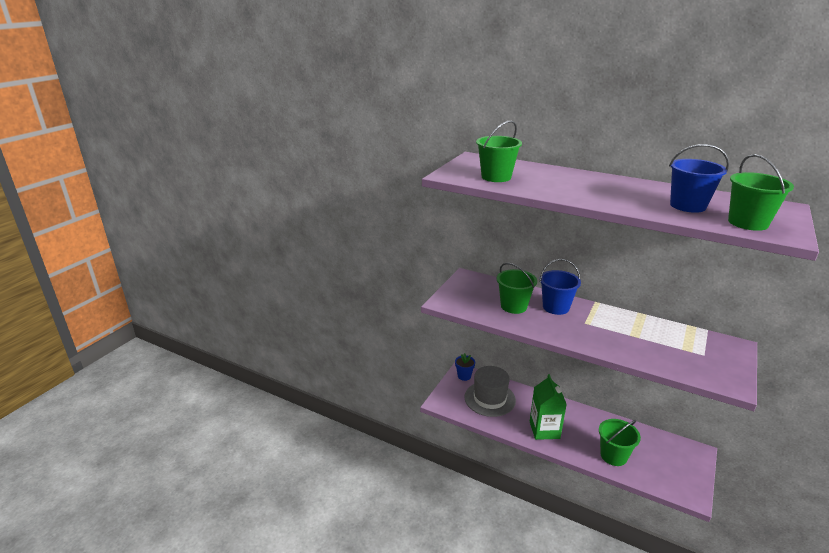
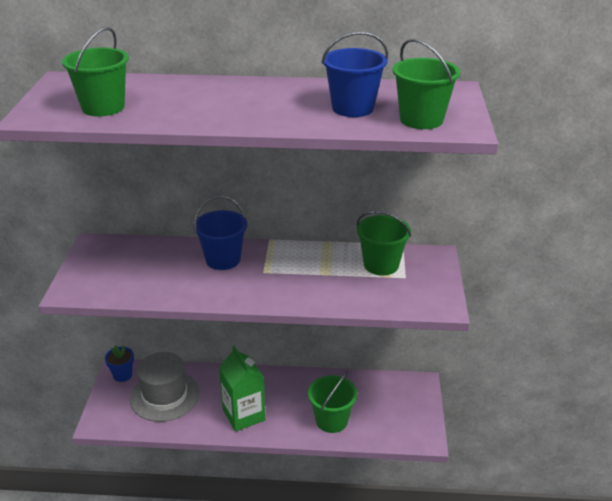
camera: 25 degrees left, 5 degrees up
(513, 306) = (168, 272): green bucket -> green bucket (381, 265)

